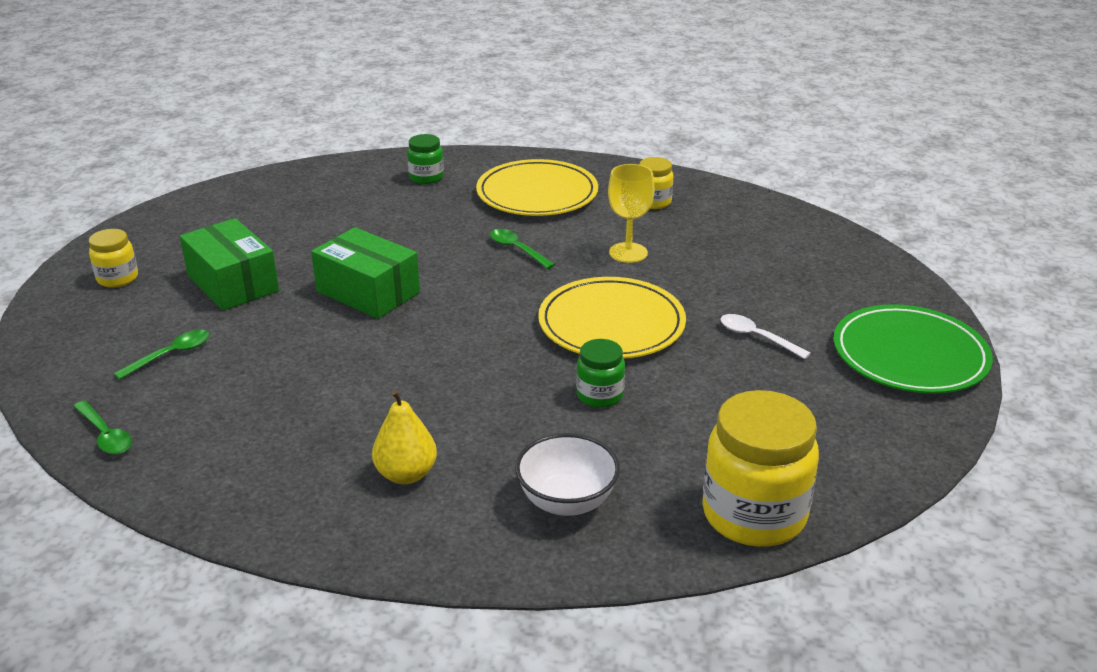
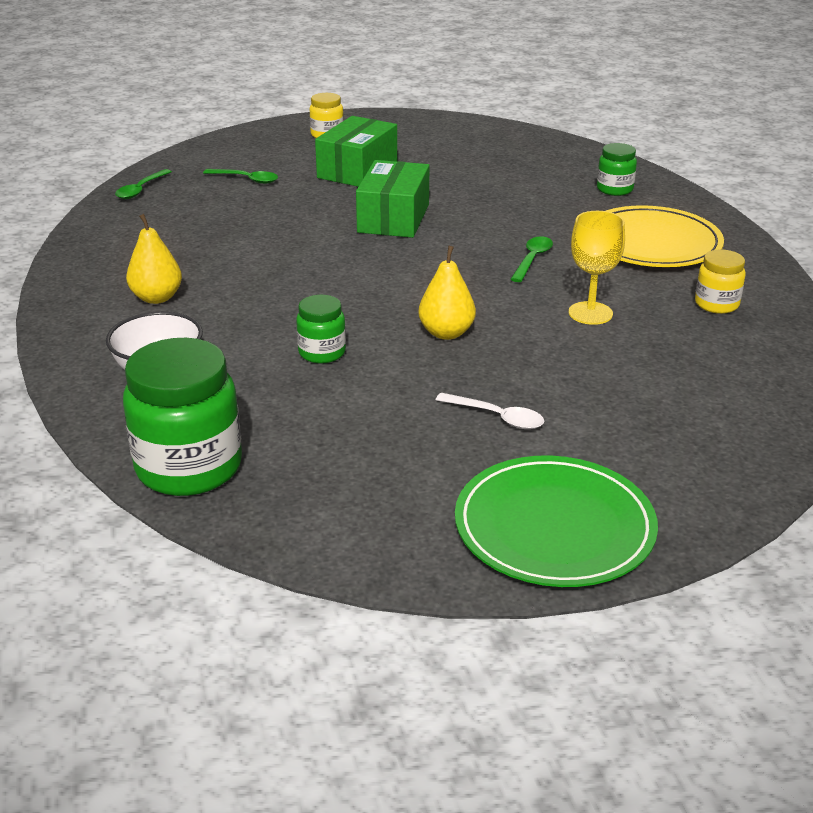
camera: 65 degrees right, 0 degrees up
(611, 324) = (446, 333): yellow plate -> yellow pear
(754, 515) = (189, 468): yellow jar -> green jar
(757, 337) = (497, 417): white spoon -> white spoon turned 105 degrees clockwise

